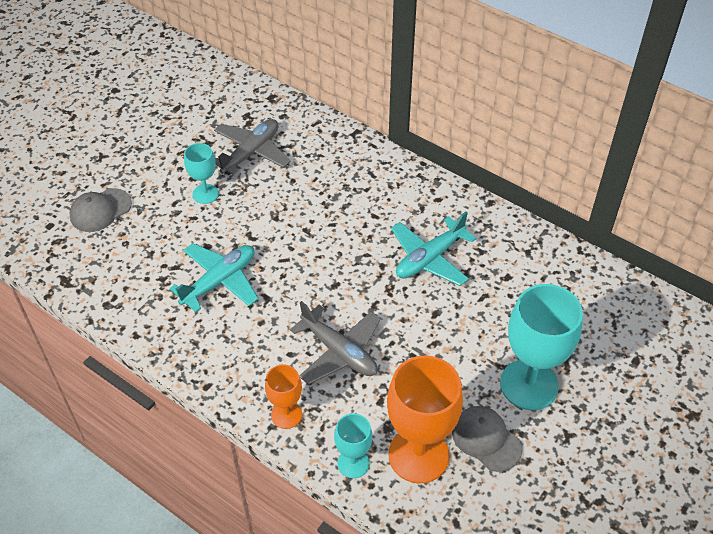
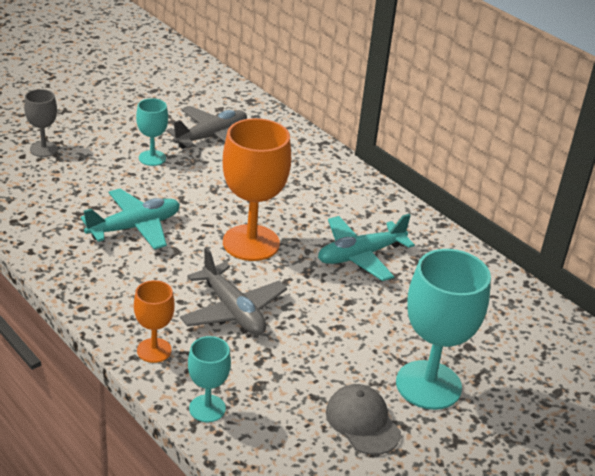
camera: 10 degrees right, 15 degrees down
(100, 210) = (43, 149): grey cap -> grey goblet
(418, 455) = (281, 418): orange goblet -> orange goblet (251, 243)

